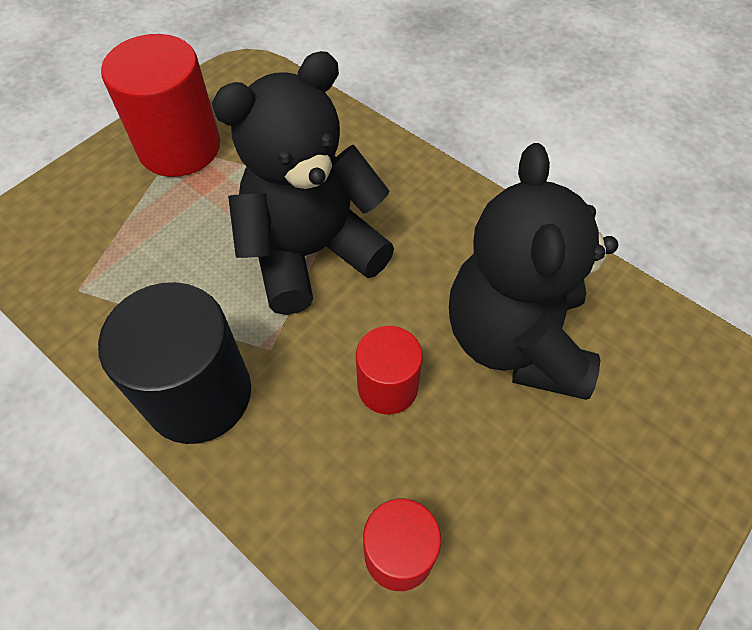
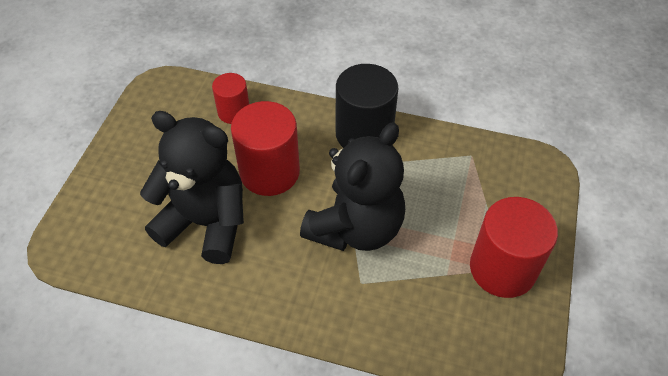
camera: 155 degrees right, 5 degrees down
(387, 387) = (269, 172): red cylinder -> red cylinder, size x1.73
(515, 340) = (206, 223): black teddy bear -> black teddy bear turned 45 degrees counterclockwise

